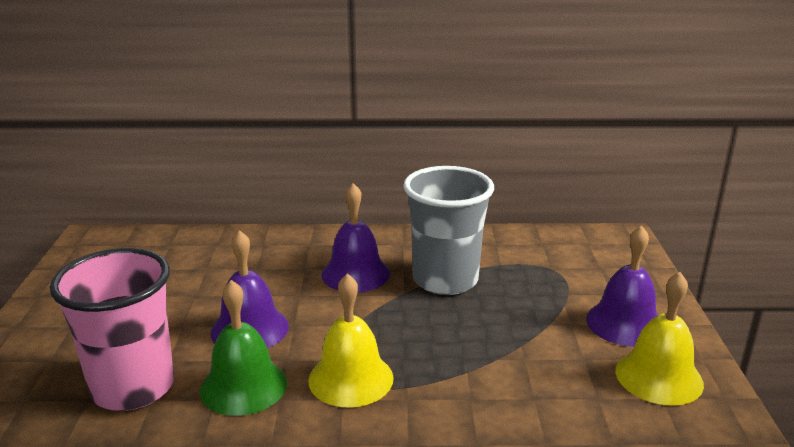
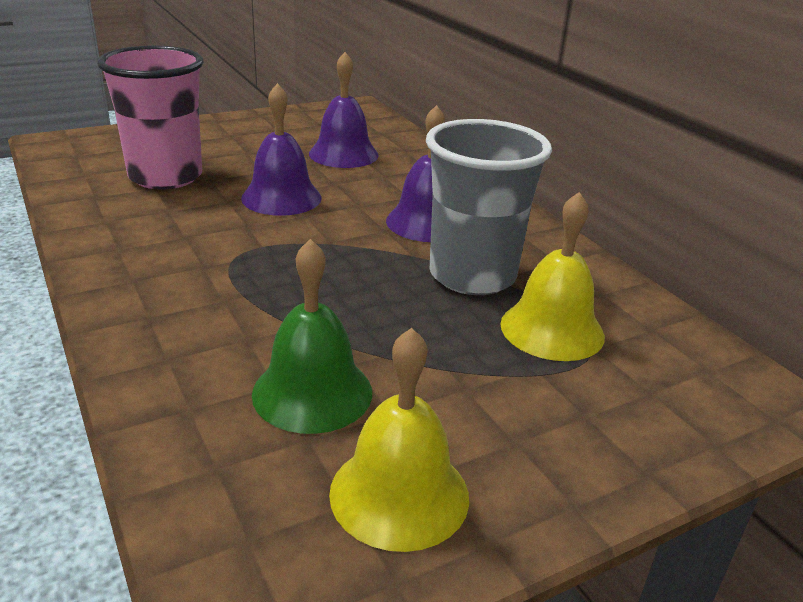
camera: 60 degrees right, 5 degrees up
(243, 386) = (194, 217): green bell -> green bell (312, 392)
(351, 378) = (237, 262): yellow bell -> yellow bell (552, 329)
(625, 323) = (515, 440): purple bell -> purple bell (343, 154)

